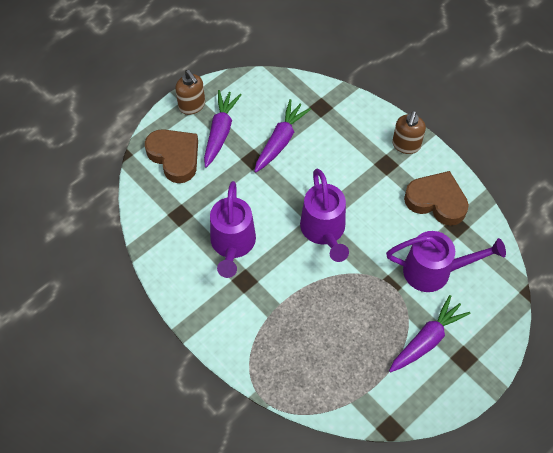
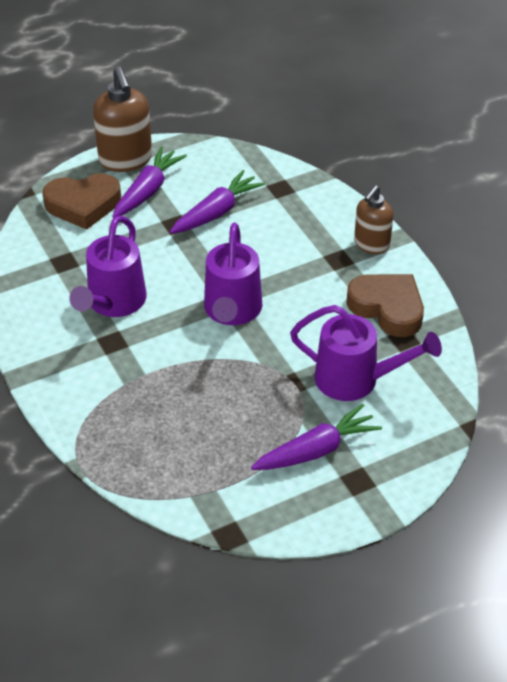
camera: 15 degrees right, 15 degrees down
(174, 157) = (83, 205): brown heart -> brown heart turned 105 degrees clockwise
(192, 106) = (125, 160): brown soap dispenser -> brown soap dispenser, size x1.55

